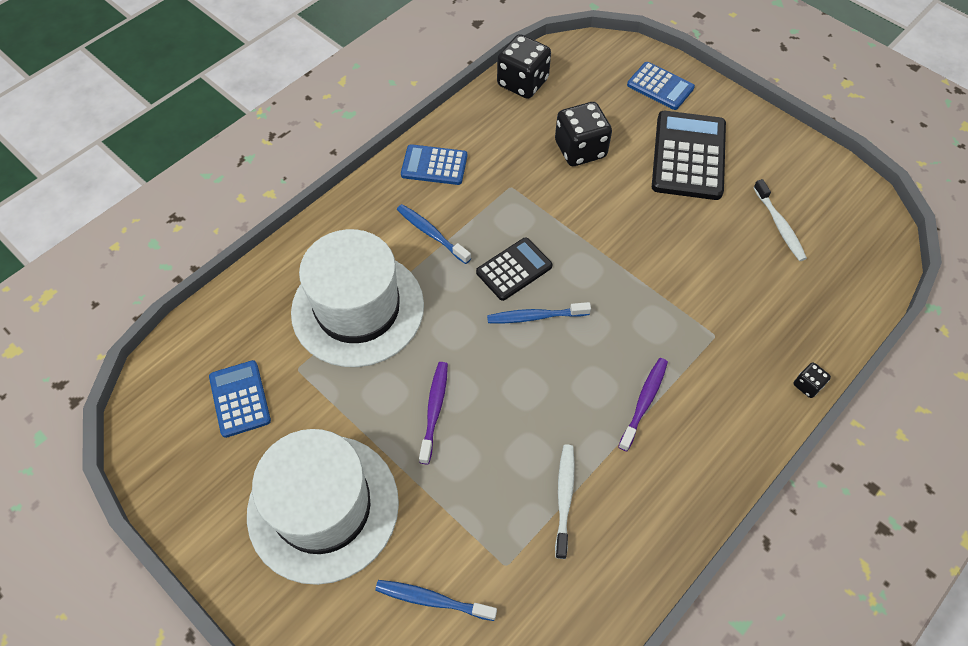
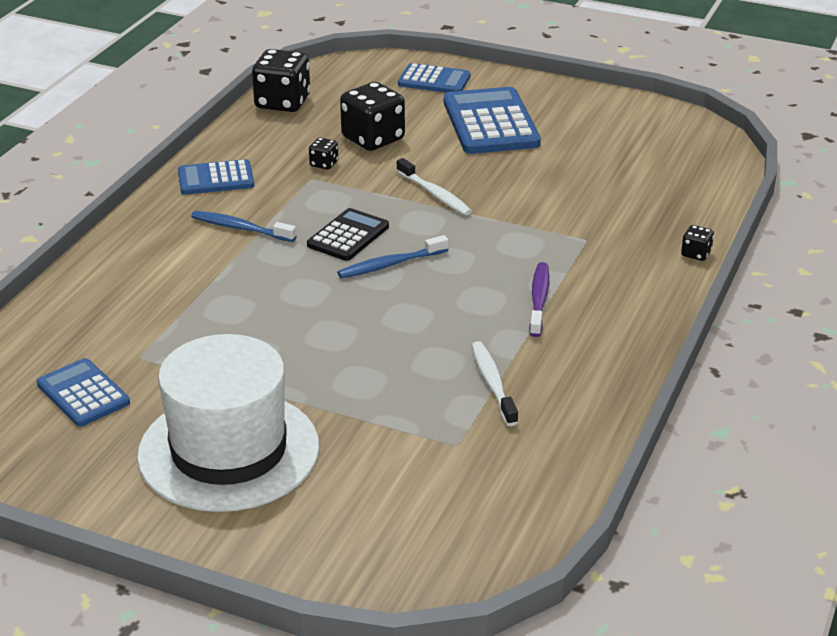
camera: 20 degrees left, 25 degrees down
(358, 308) = (186, 298): white hat -> none
(432, 600) = (390, 487): blue toothbrush -> none
(434, 410) = (316, 353): purple toothbrush -> none
(528, 171) = (324, 164): none -> black dice
(688, 156) = (490, 123): black calculator -> blue calculator
(779, 225) = (609, 153): white toothbrush -> white toothbrush (435, 194)

